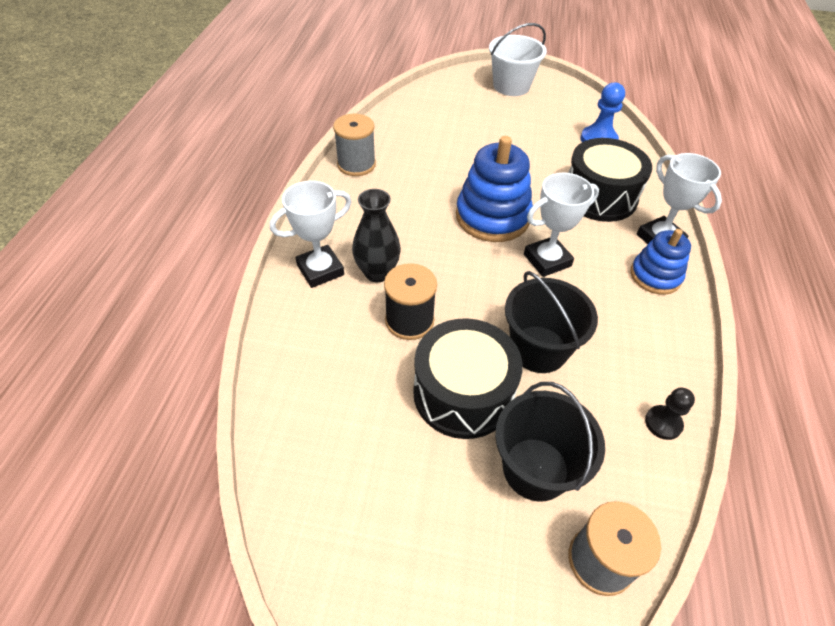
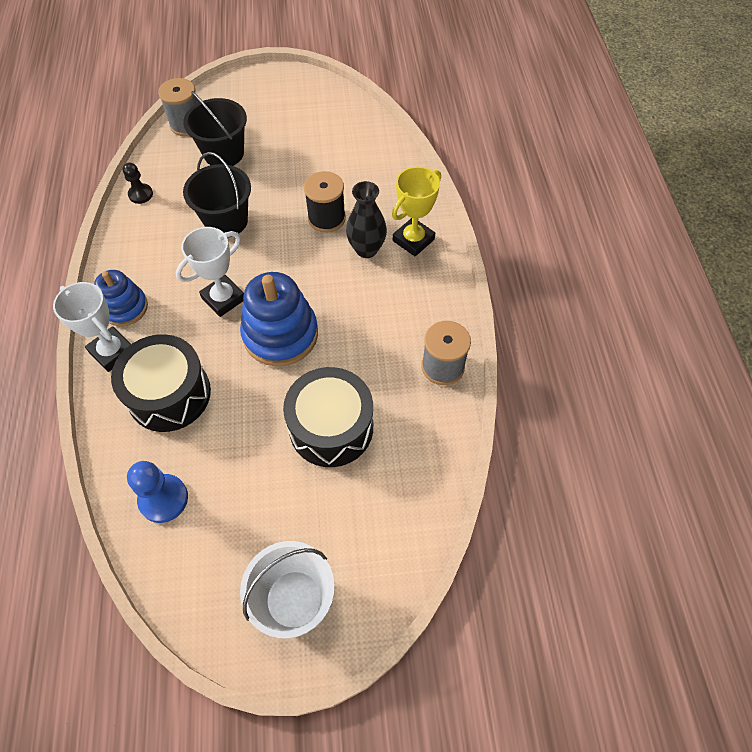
camera: 165 degrees right, 10 degrees up
(320, 270) = (413, 240): white trophy -> yellow trophy
(463, 393) = (275, 181): black drum -> black drum (331, 427)

